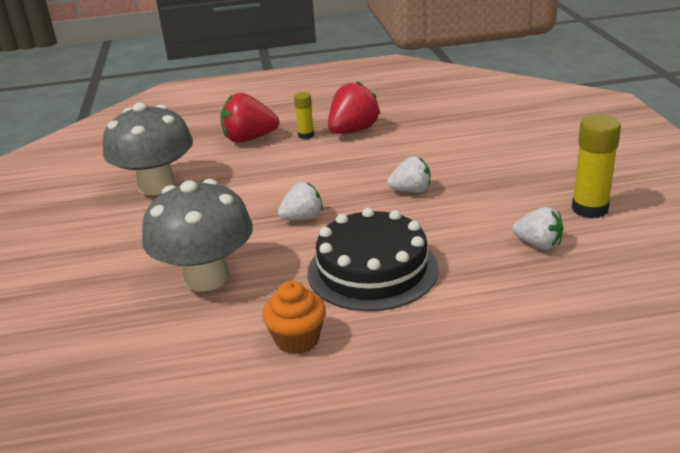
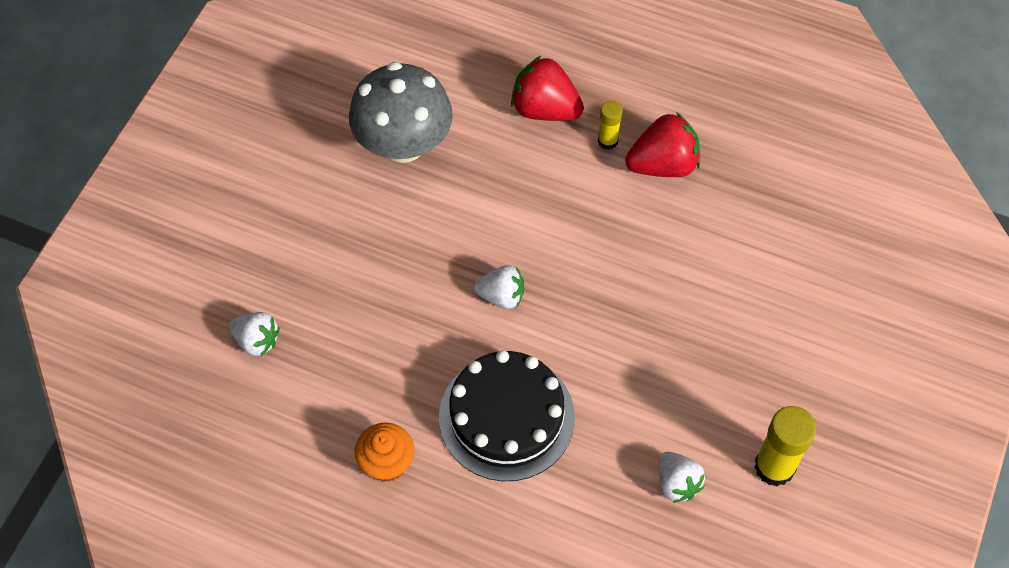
camera: 30 degrees right, 30 degrees up
(206, 277) = (365, 330): grey mushroom -> none
(411, 191) = (633, 320): white strawberry -> white strawberry (257, 341)

